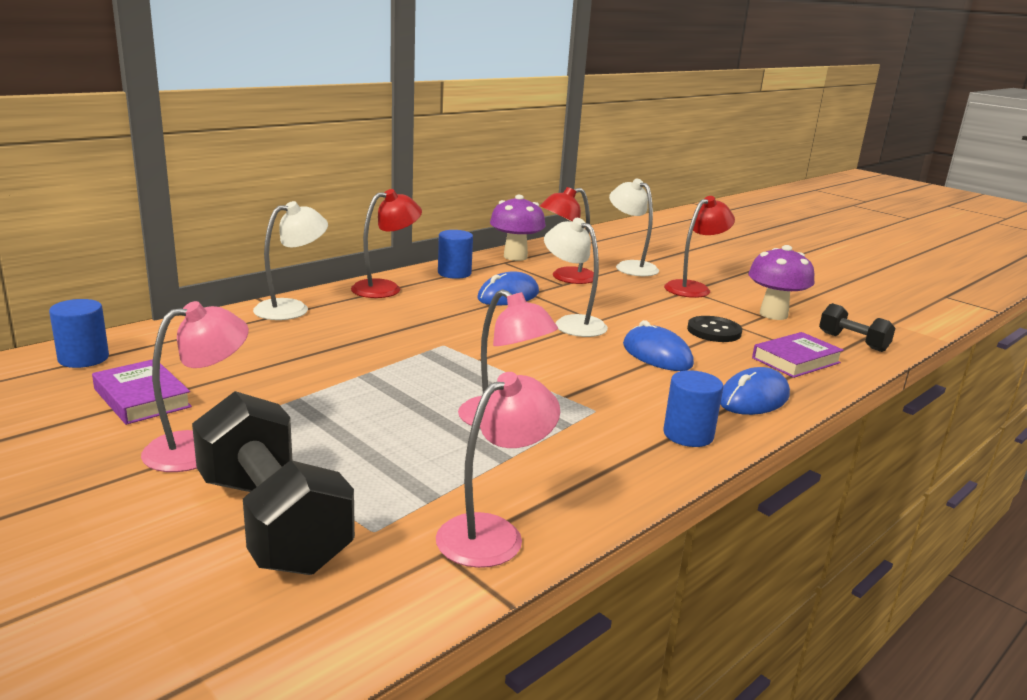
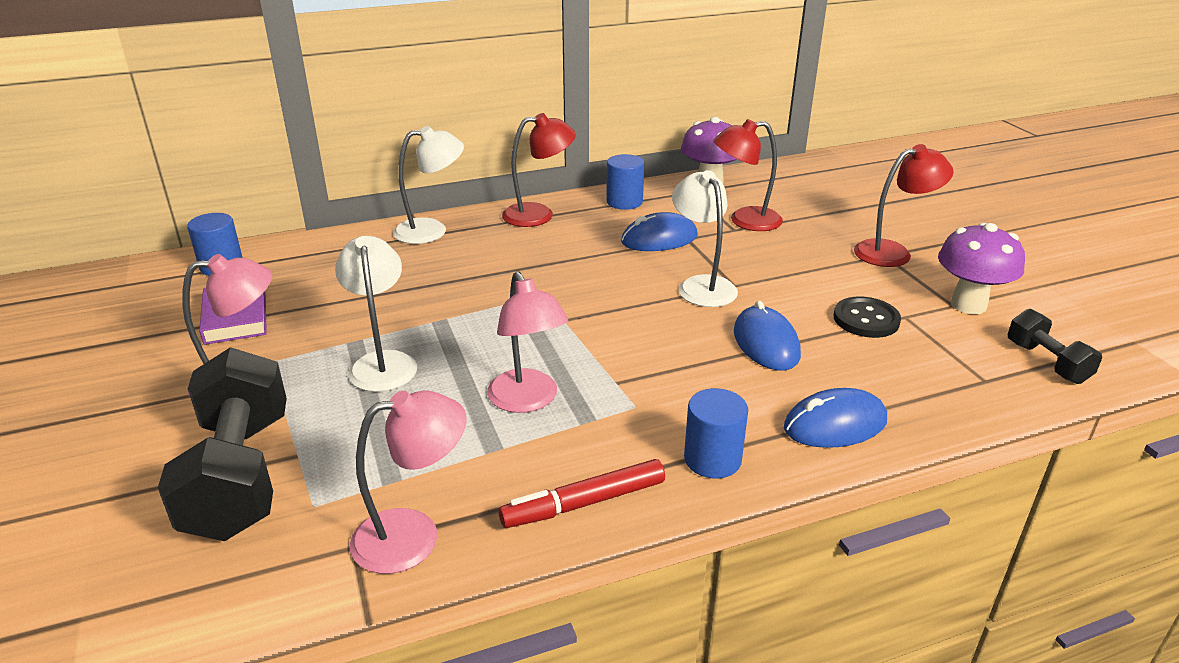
camera: 25 degrees right, 10 degrees up
(617, 482) = (584, 503): none -> red marker
(630, 266) = (836, 212): white lamp -> white lamp (382, 363)
(796, 360) = (940, 378): purple book -> none

